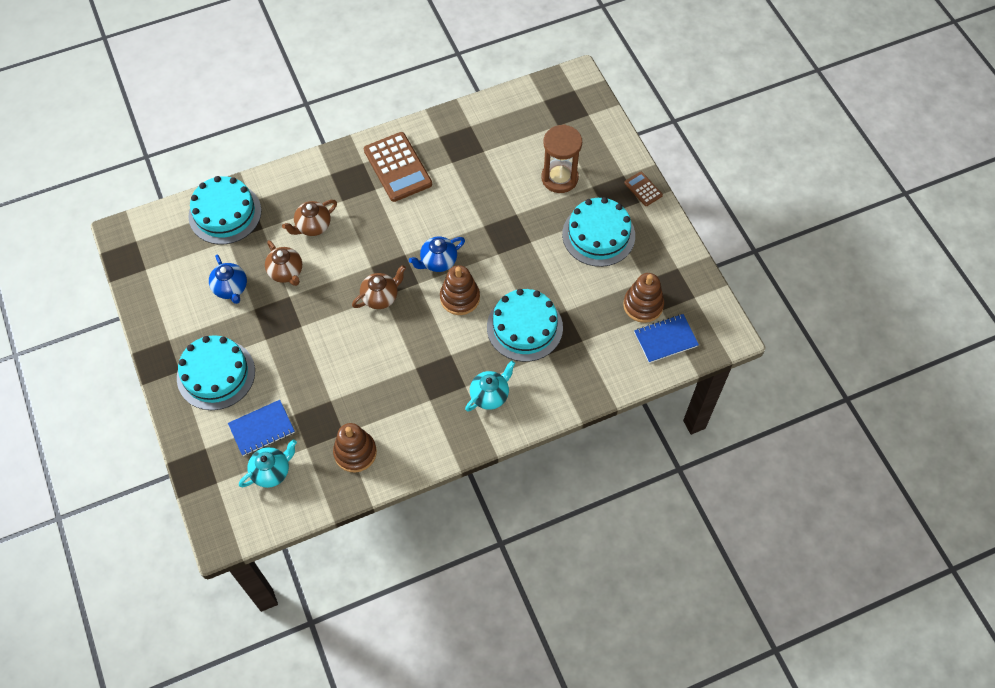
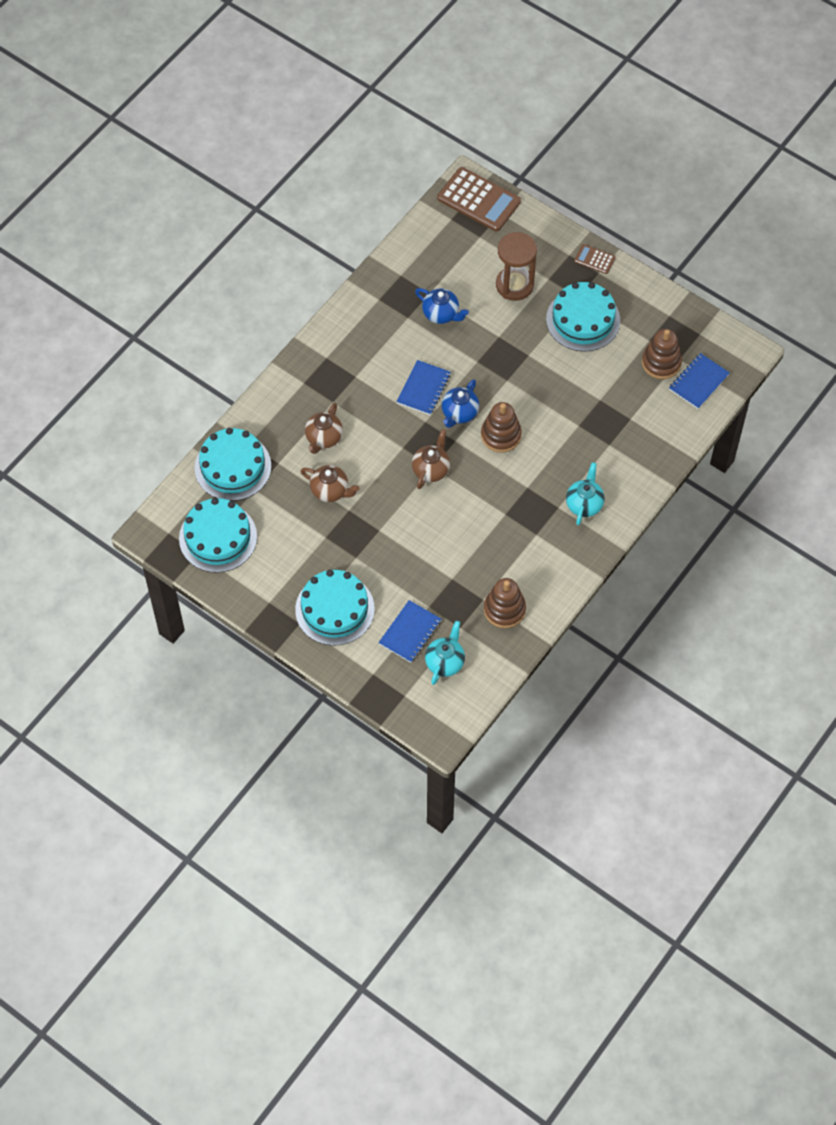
camera: 30 degrees left, 0 degrees up
(231, 288) = (291, 530): blue teapot -> blue teapot (441, 314)
(398, 167) = (361, 346): brown calculator -> brown calculator (479, 200)
(423, 227) = (424, 389): none -> blue notebook
(524, 327) = (574, 432): turquoise cake -> turquoise cake (218, 537)

